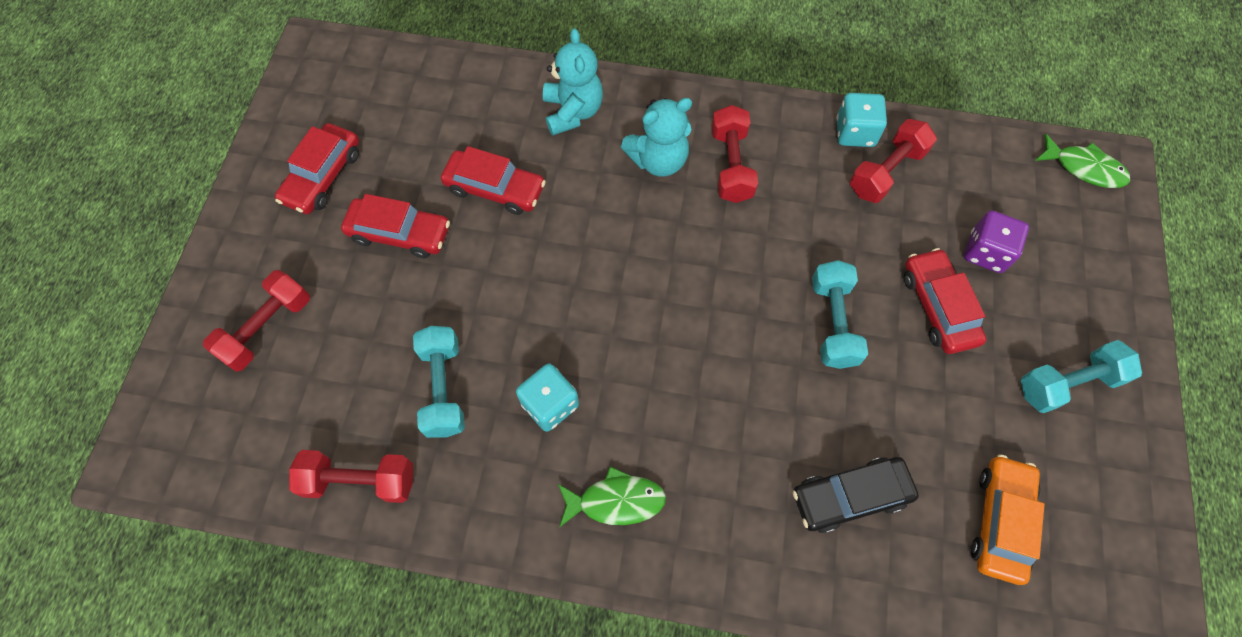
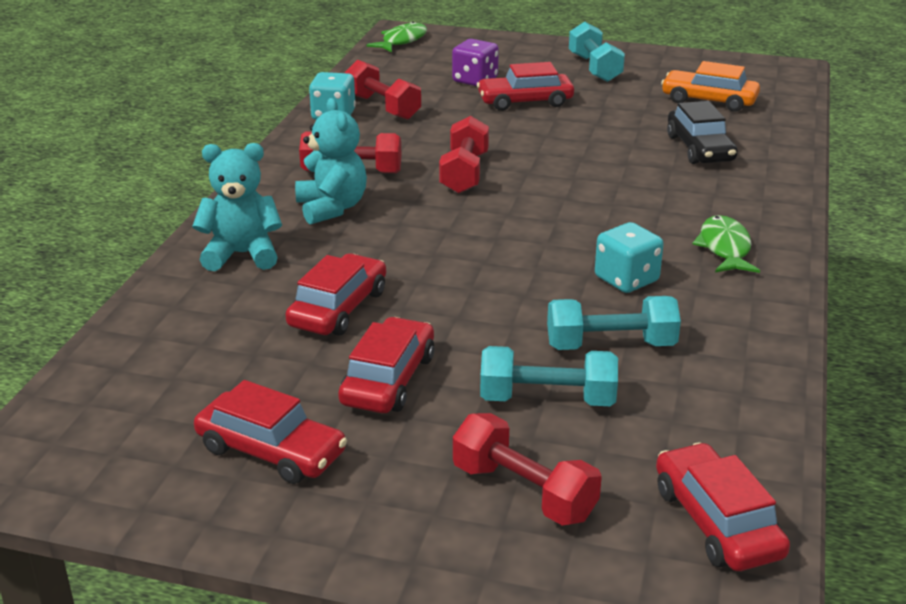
camera: 85 degrees left, 35 degrees down
(223, 454) = (716, 522): none -> red car
(360, 481) = (733, 403): red dumbbell -> red dumbbell (464, 173)
(833, 323) = (537, 141): turquoise dumbbell -> turquoise dumbbell (547, 399)

